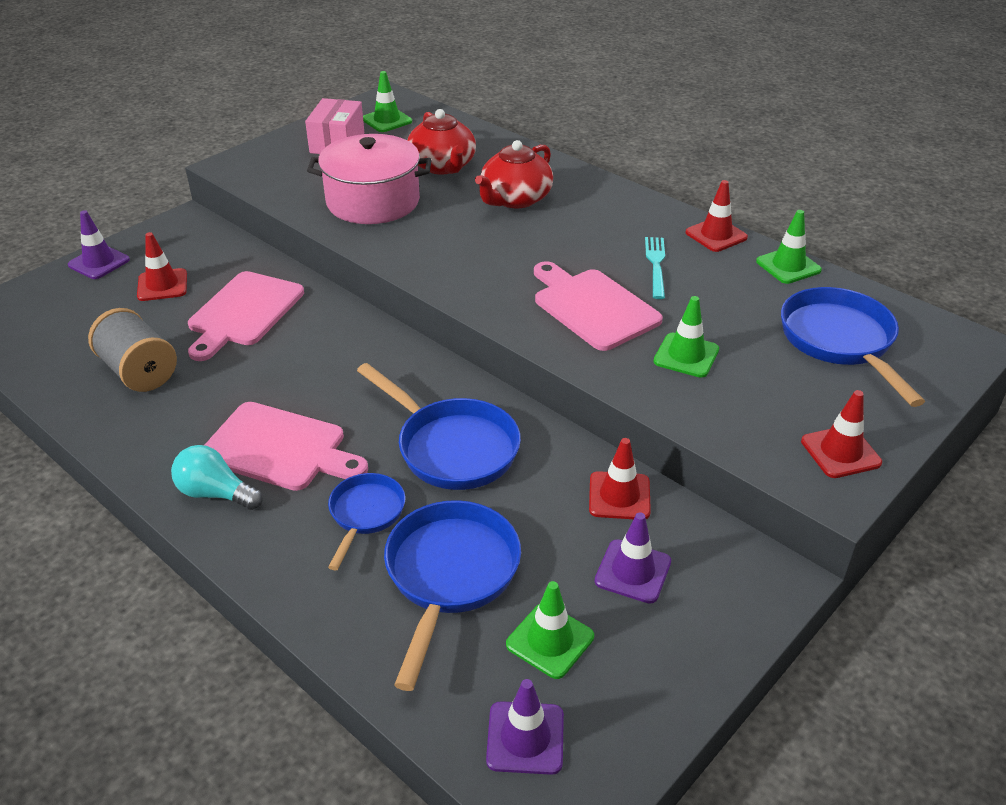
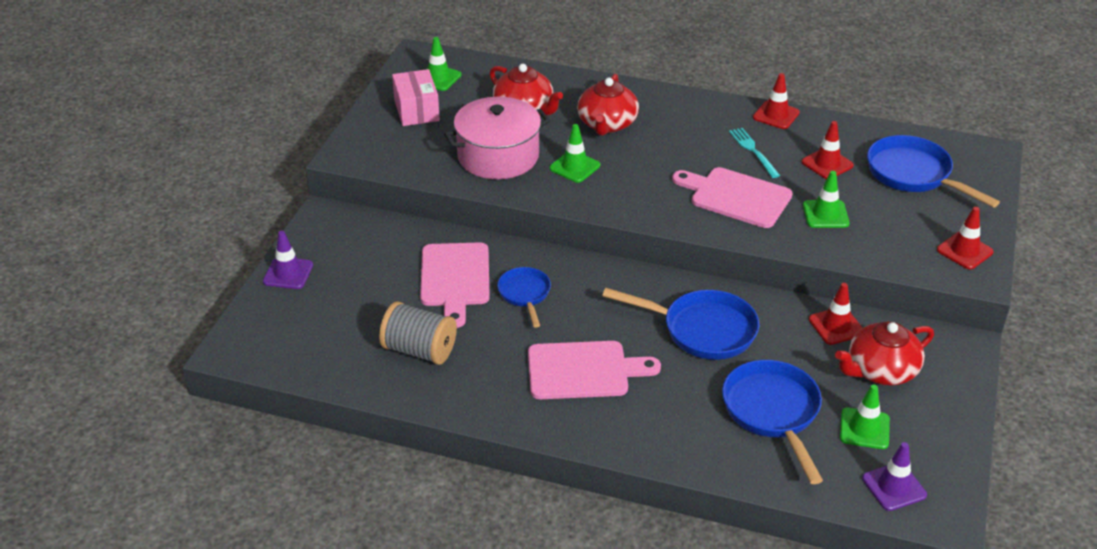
camera: 25 degrees left, 0 degrees up
(162, 285) = (364, 276): red traffic cone -> red traffic cone (827, 164)
(215, 493) = (568, 416): turquoise light bulb -> none
(365, 514) = (684, 394): blue pan -> blue pan (525, 294)
(633, 571) = (880, 370): purple traffic cone -> red teapot
(788, 266) = (842, 126): green traffic cone -> green traffic cone (574, 167)

